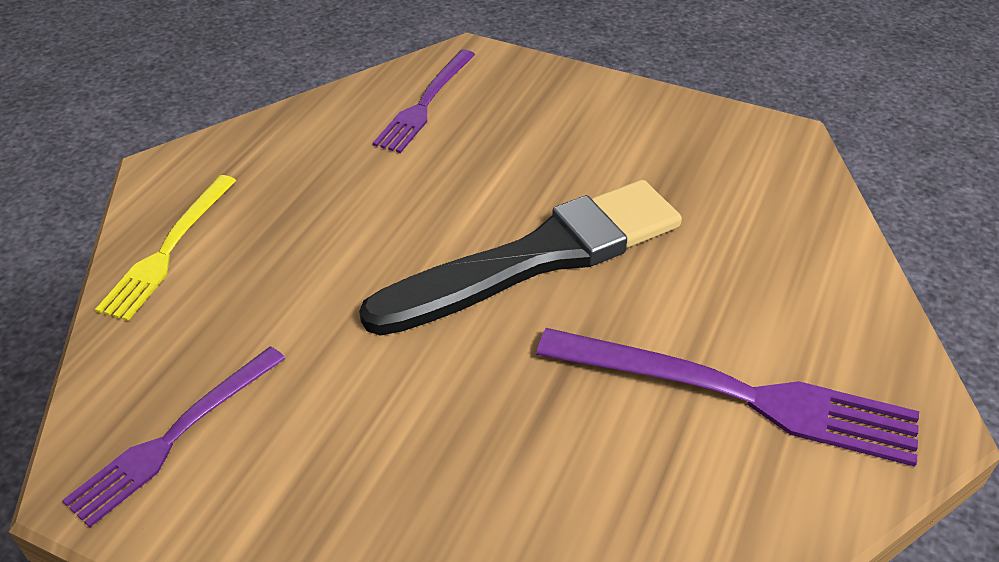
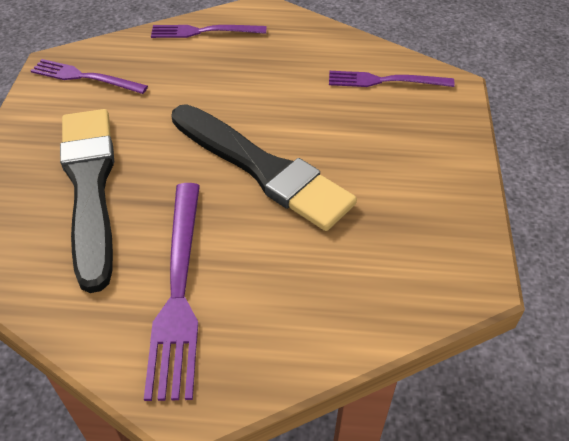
camera: 70 degrees right, 5 degrees up
(168, 250) = (204, 31): yellow fork -> purple fork
(482, 470) = (90, 187): none -> black brush

